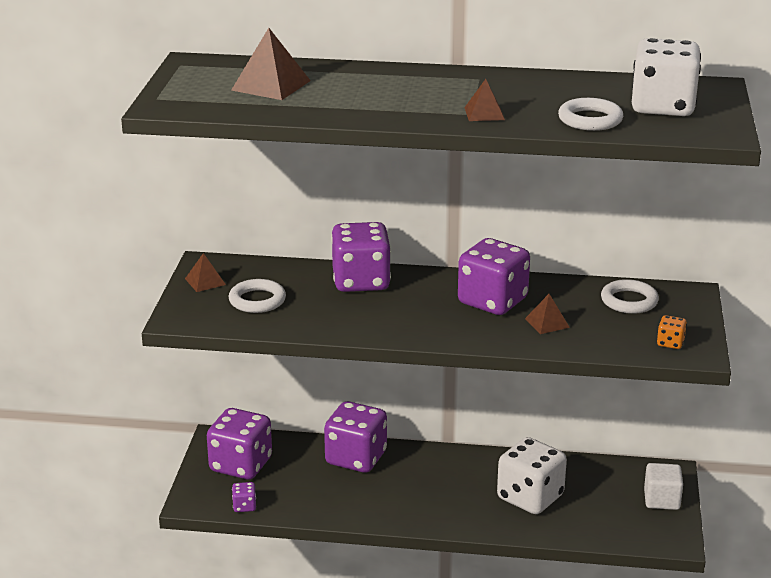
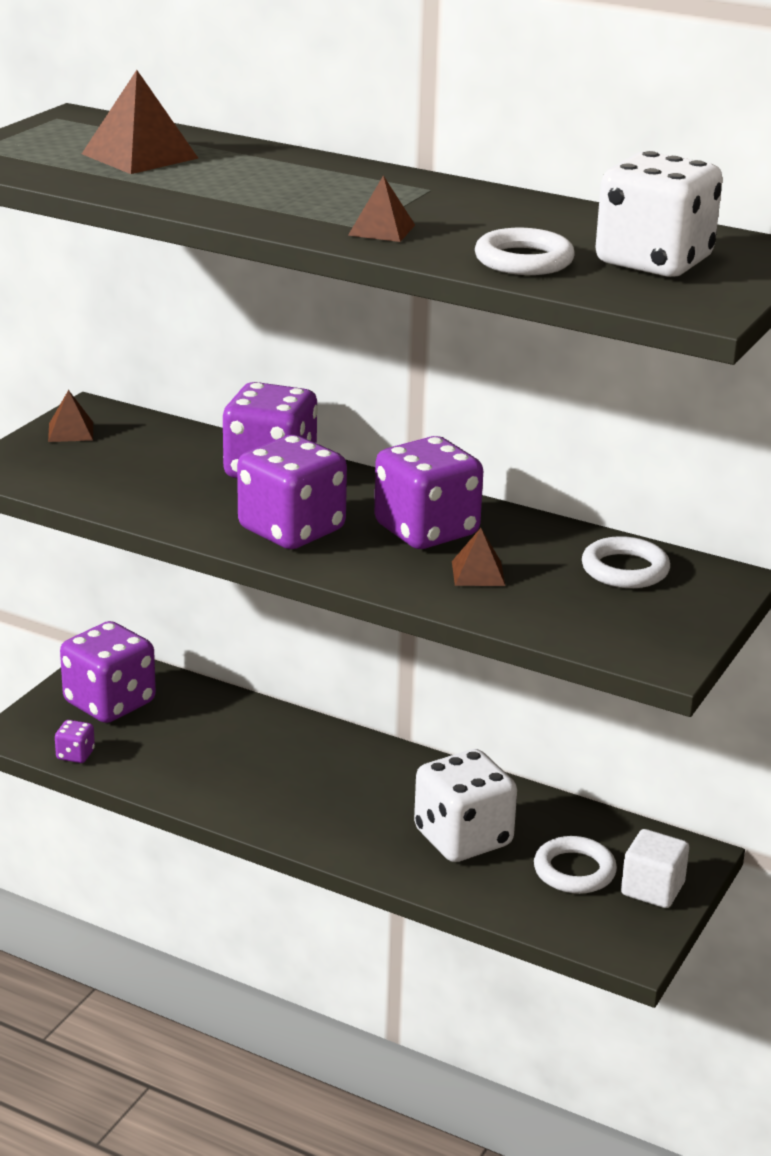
camera: 20 degrees right, 0 degrees up
(257, 300) = (114, 467): white ring -> white ring (574, 871)
(356, 458) = (263, 730): purple dice -> purple dice (291, 530)
(670, 343) = (635, 637): orange dice -> none

